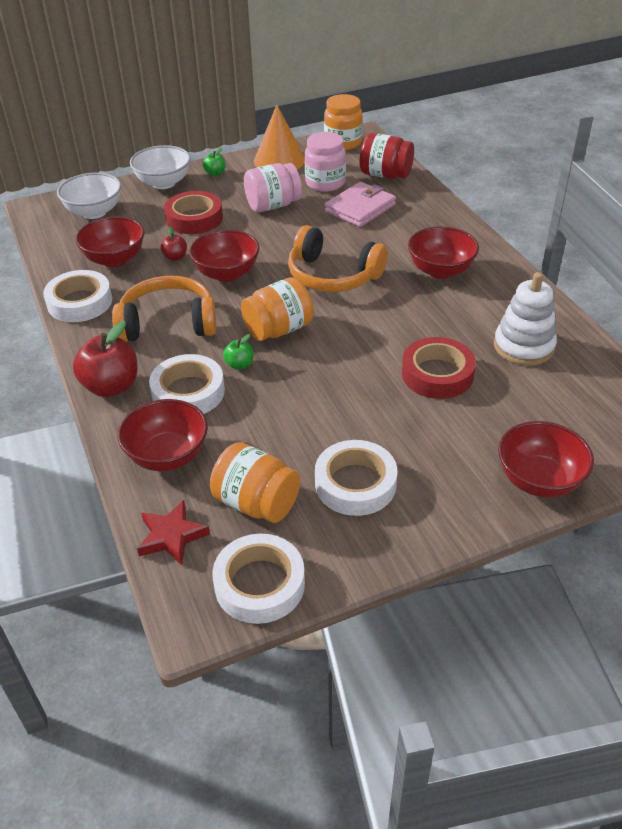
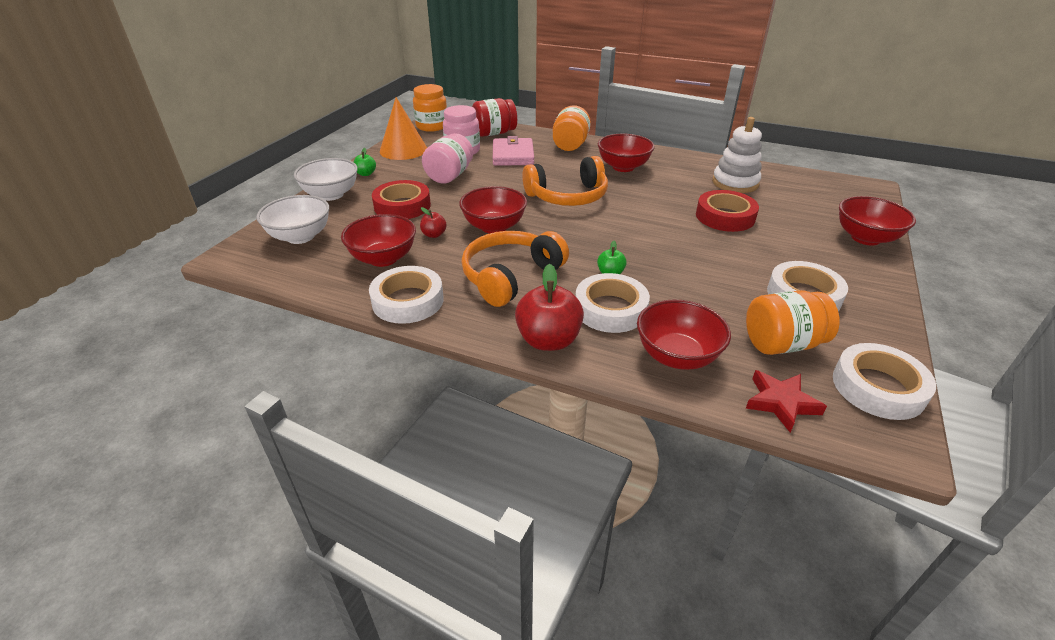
camera: 45 degrees left, 5 degrees down
(278, 329) = (594, 241): orange jar -> orange jar (570, 145)

